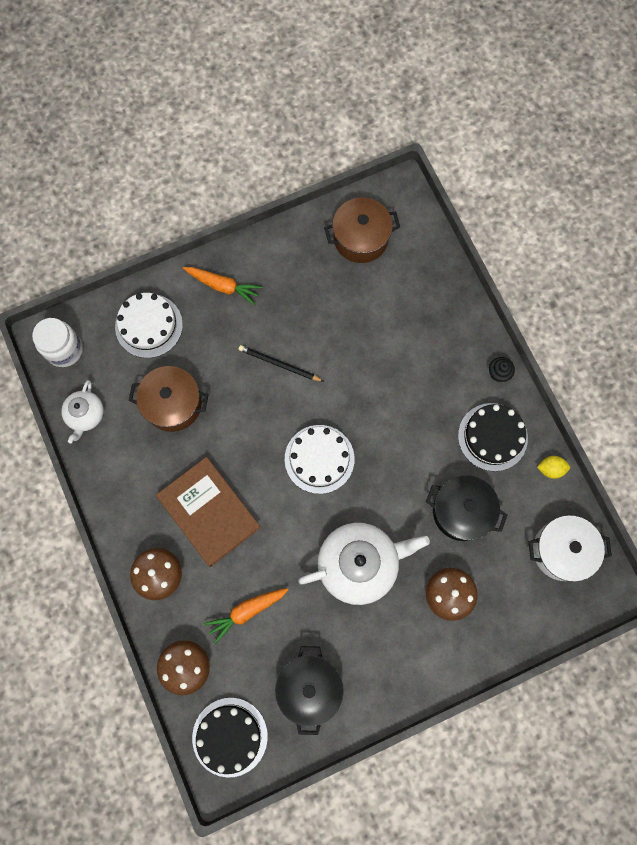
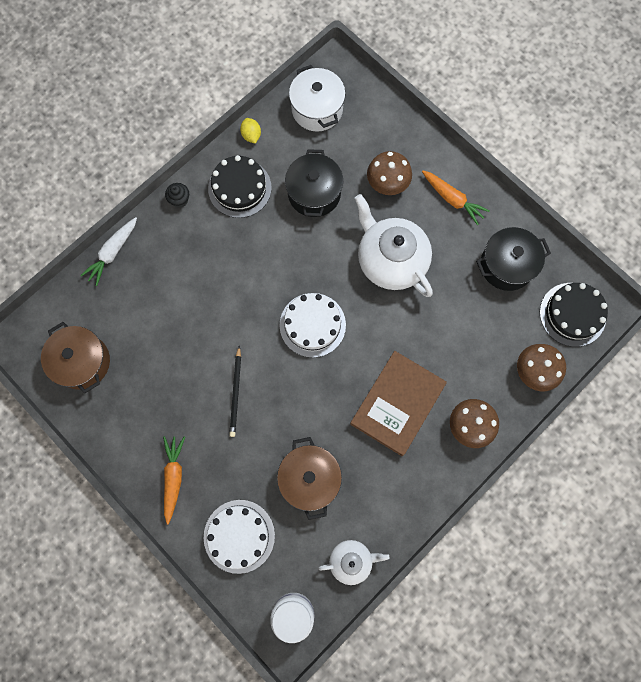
camera: 110 degrees left, 0 degrees up
(247, 611) = (468, 338): orange carrot -> orange carrot (452, 199)
(462, 294) = (113, 252): none -> white carrot

